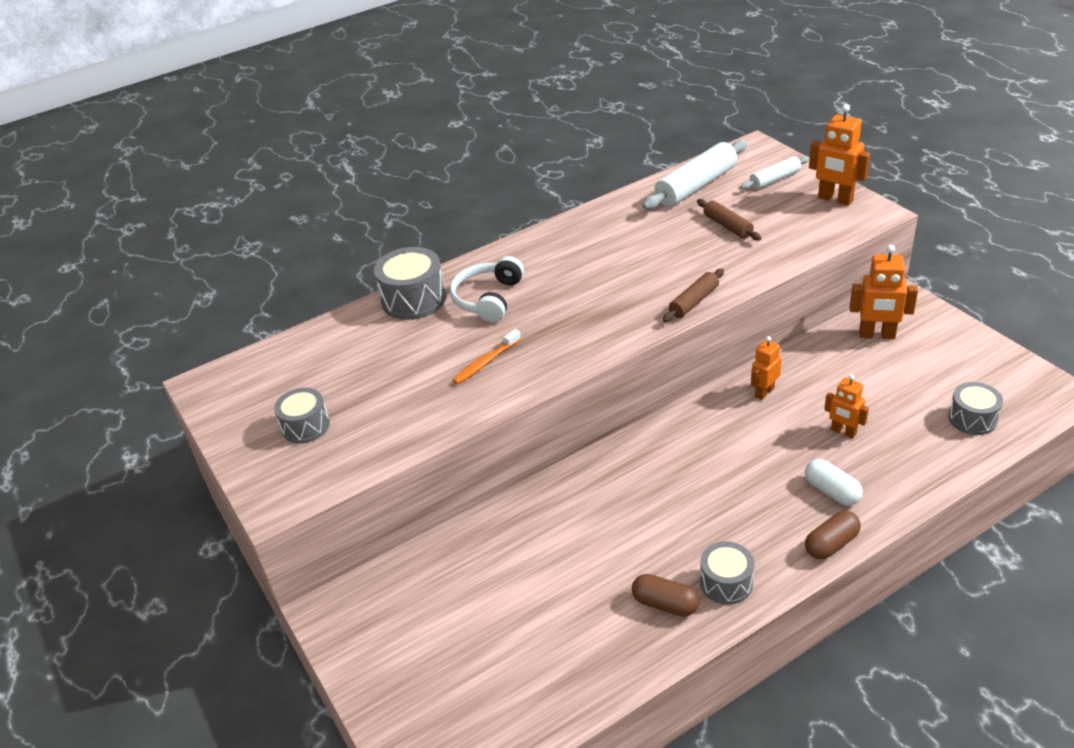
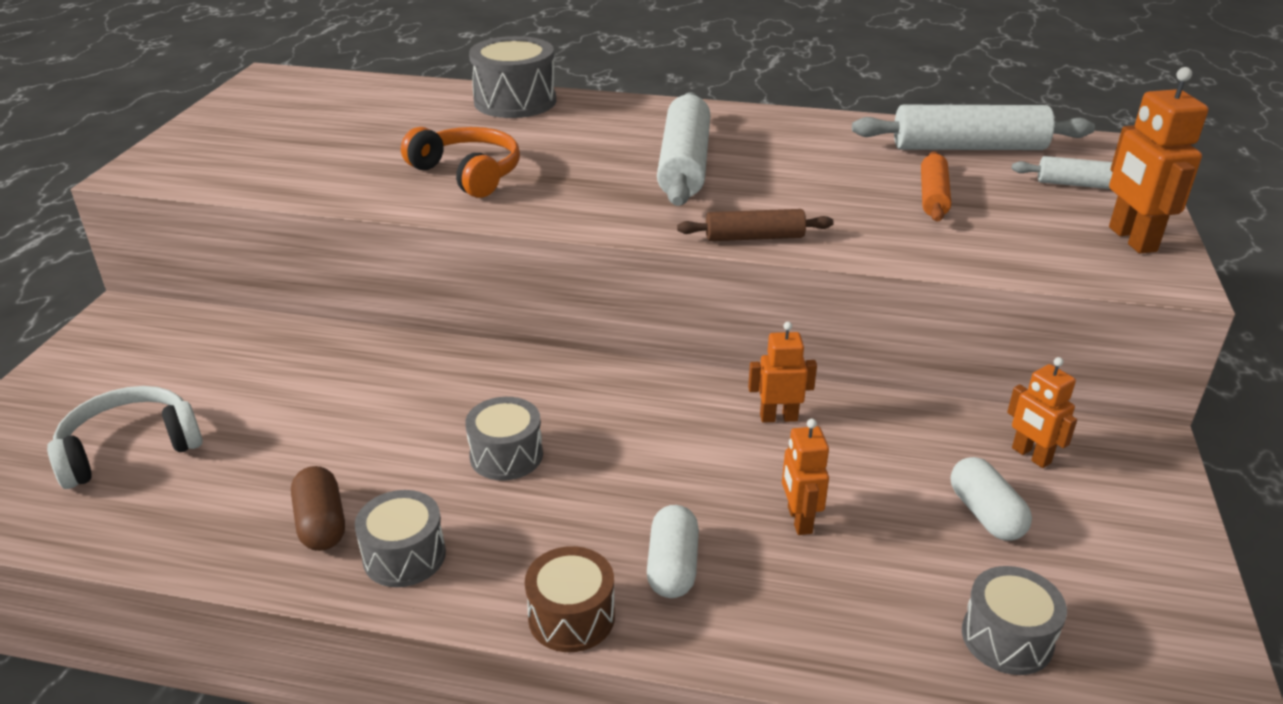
camera: 40 degrees right, 5 degrees down
(305, 426) = (262, 138): grey drum -> grey drum (506, 455)
(485, 362) = (468, 173): orange toothbrush -> orange headphones
(488, 299) = (572, 131): white headphones -> white headphones (130, 448)
(586, 282) = (684, 165): none -> white rolling pin
(728, 226) = (933, 196): brown rolling pin -> orange rolling pin
(831, 544) = (571, 617): brown capsule -> brown drum
(877, 335) = (1030, 456): orange robot -> orange robot, size x0.64
(898, 374) = (985, 514): none -> white capsule

